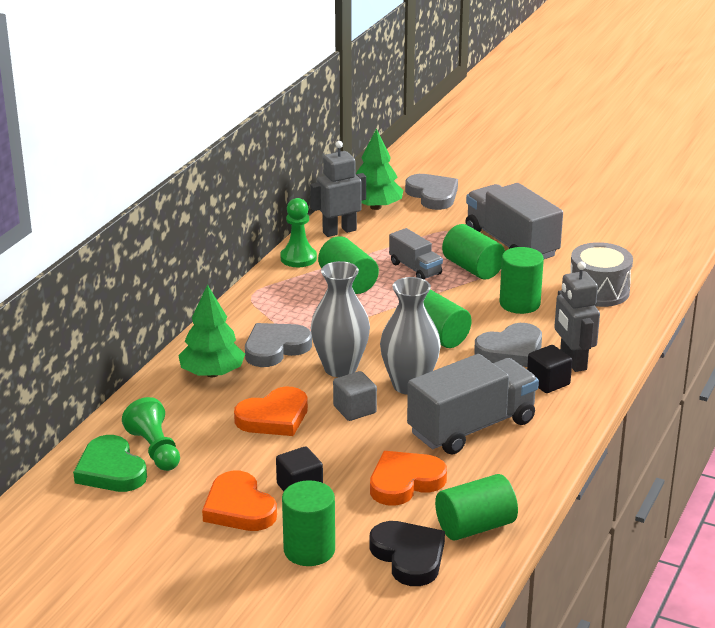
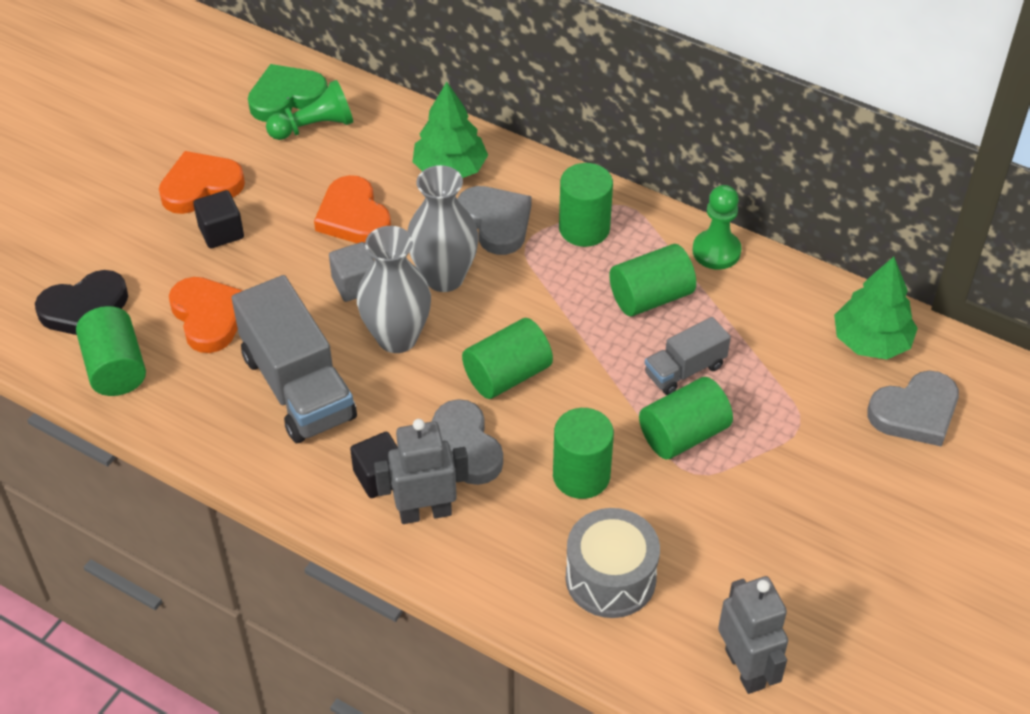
camera: 95 degrees right, 20 degrees up
(309, 550) = (119, 235): green cylinder -> green cylinder (584, 228)
(339, 231) = (794, 296): grey robot -> grey robot (745, 668)
(511, 244) = (756, 490): grey truck -> none

